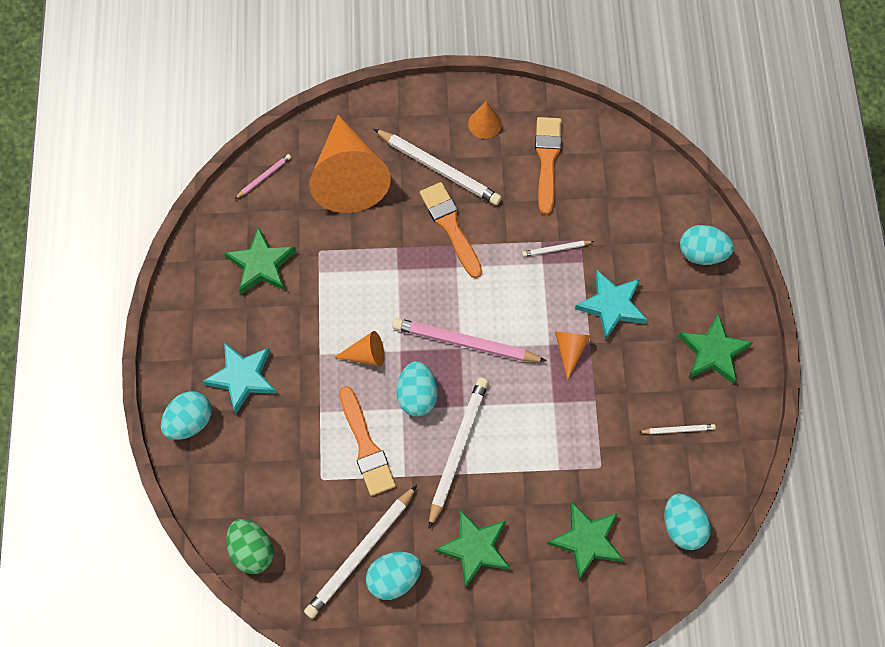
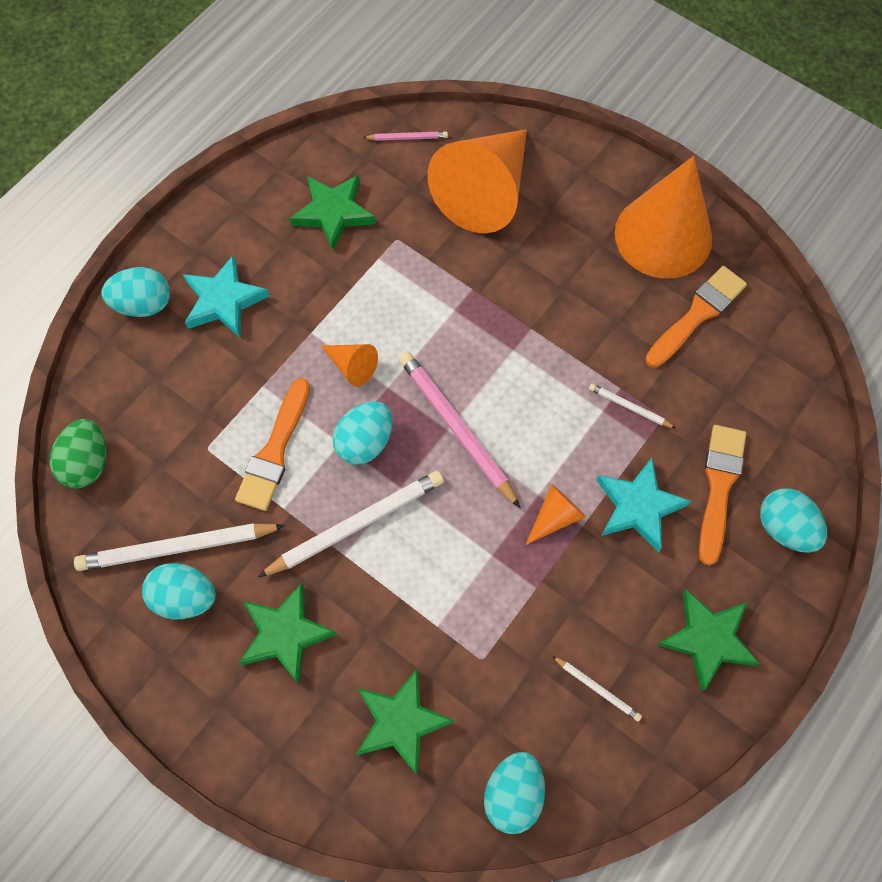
camera: 40 degrees right, 0 degrees up
(439, 169) = (579, 246): white pencil -> none
(450, 226) = (542, 307): orange brush -> orange brush (719, 486)
(484, 124) = (663, 235): orange cone -> orange cone, size x2.33

